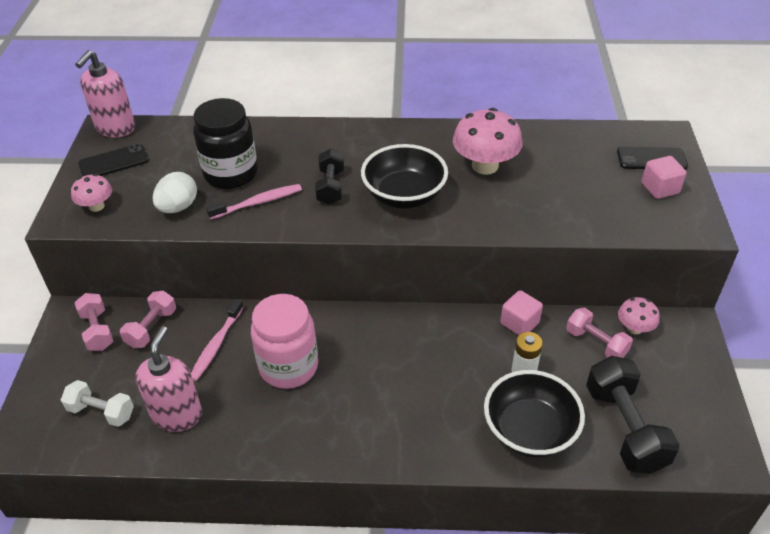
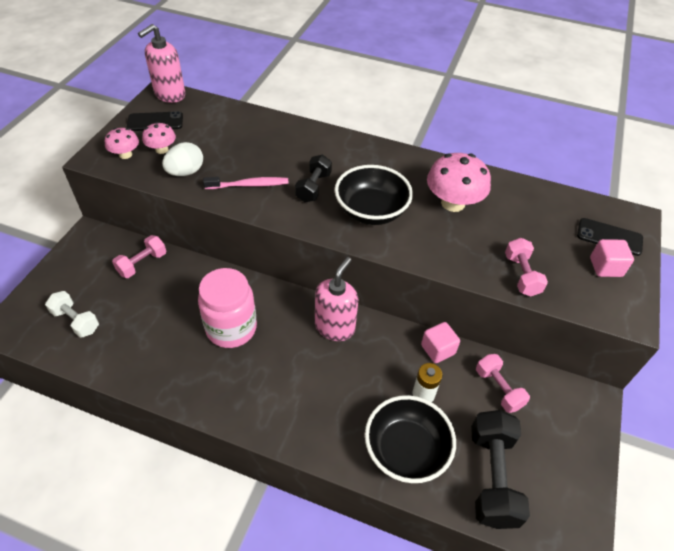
camera: 15 degrees right, 5 degrees up
(97, 330) = (102, 254): pink dumbbell -> pink dumbbell (521, 275)
(177, 414) = (129, 341): pink soap dispenser -> pink soap dispenser (335, 327)
(216, 345) = (184, 292): pink toothbrush -> none
(231, 174) = (239, 155): black jar -> none
(634, 328) = (539, 385): pink mushroom -> pink mushroom (162, 149)

